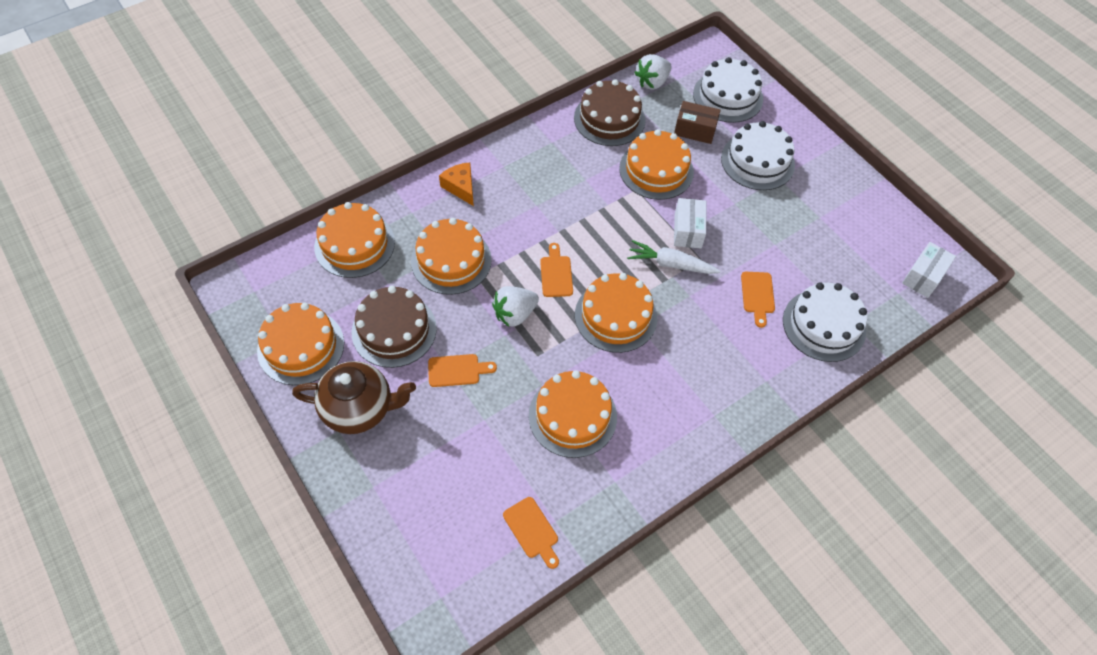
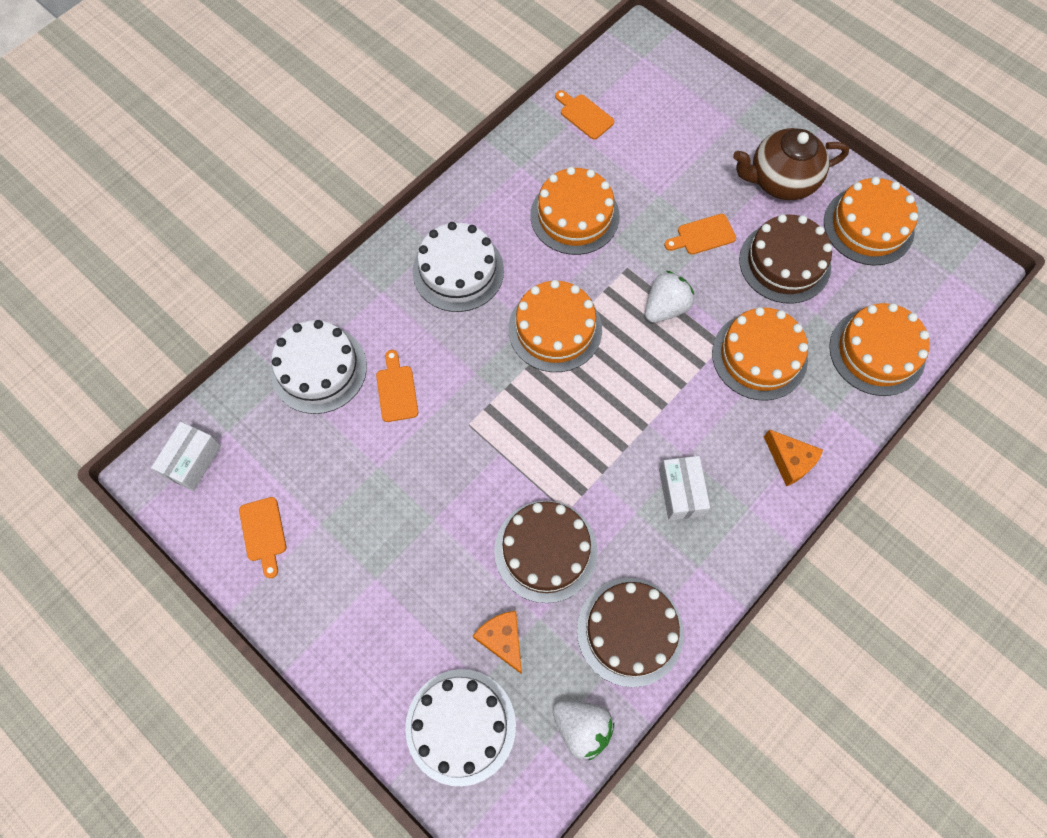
camera: 170 degrees right, 10 degrees up
(556, 274) = (635, 366): orange cutting board -> orange cutting board (263, 533)
(652, 82) = (582, 727): white strawberry -> white strawberry turned 90 degrees clockwise
(656, 170) = (545, 551): orange cake -> brown cake
(671, 264) = (504, 409): white carrot -> none
(687, 230) = (490, 462): white box -> white box (681, 492)
(695, 130) = (502, 640): brown box -> orange cheese
(757, 161) = (407, 601): white cake -> white cake (458, 271)

